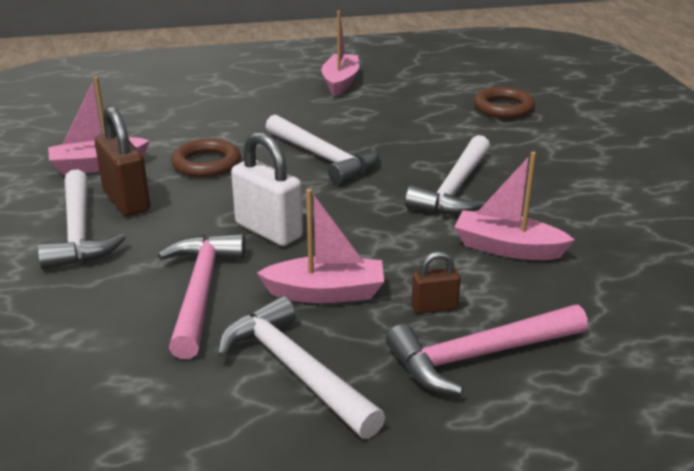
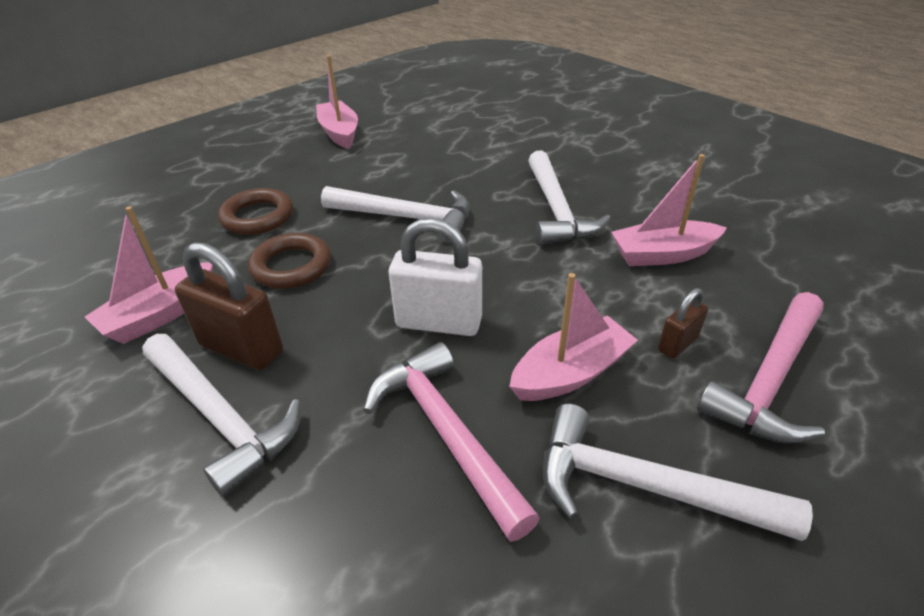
camera: 30 degrees left, 10 degrees up
(503, 108) = (508, 119): brown ring -> brown ring (258, 217)

